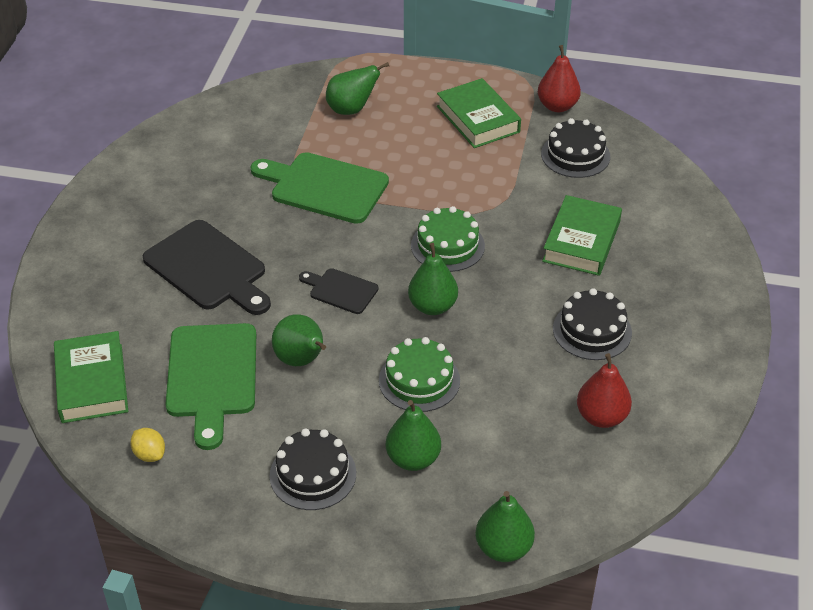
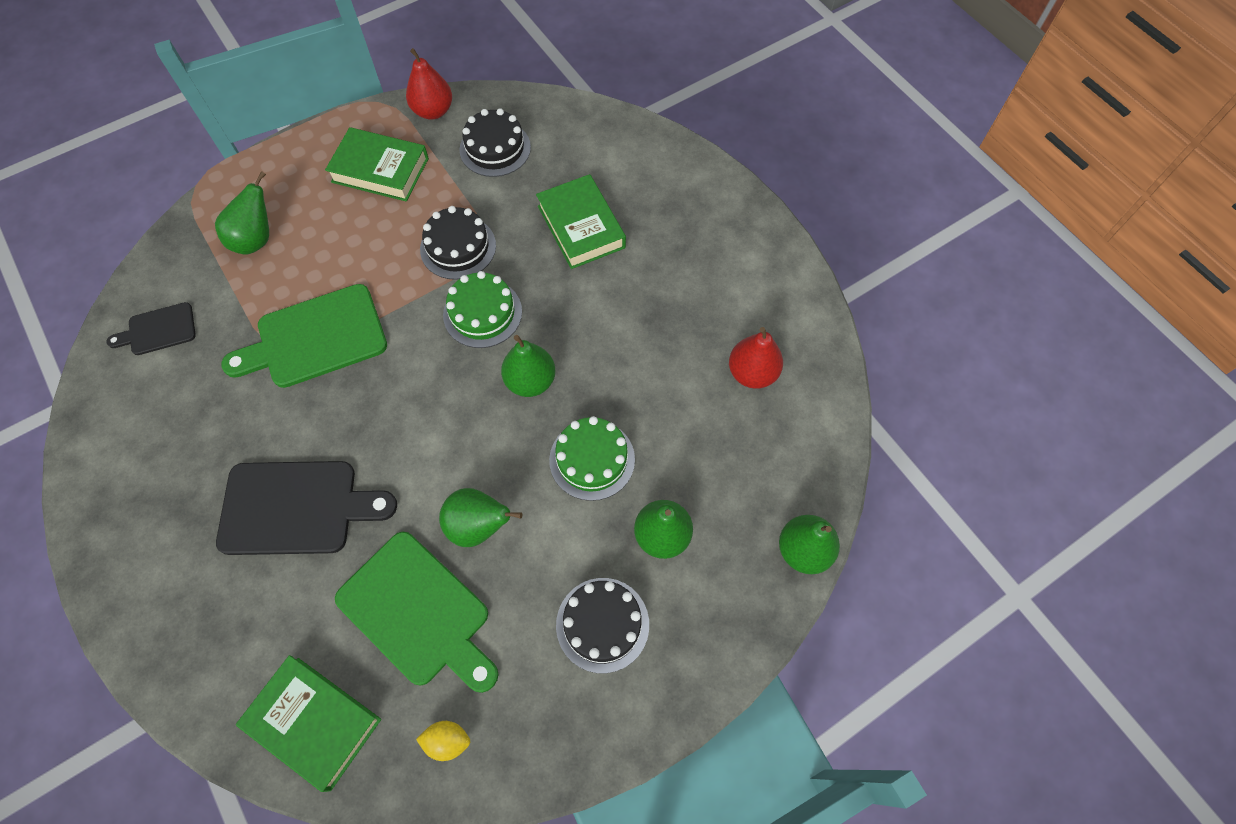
camera: 45 degrees left, 20 degrees up
(340, 290) = (439, 429): black cutting board -> black cutting board (158, 330)
(592, 330) = (670, 302): black cake -> black cake (458, 247)

